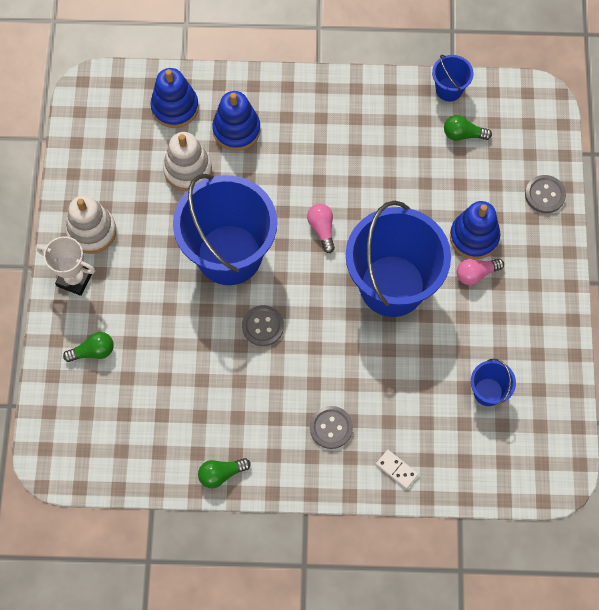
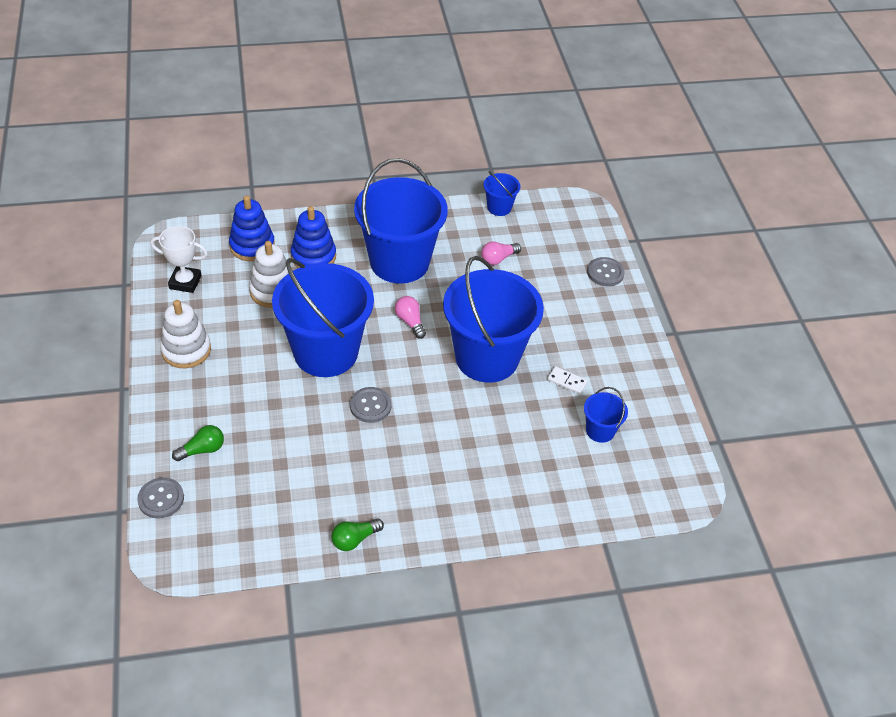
camera: 15 degrees left, 20 degrees down
(74, 279) = (174, 391): white trophy -> white trophy (185, 282)
(325, 149) = (399, 262): none -> blue bucket
(331, 428) = (457, 482): grey button -> grey button (161, 499)
(396, 469) = (531, 509): white domino -> white domino (567, 381)
(463, 134) = (520, 238): green light bulb -> none
(474, 237) = (551, 311): blue stacking toy -> none
(476, 274) = (561, 339): pink light bulb -> pink light bulb (498, 259)

